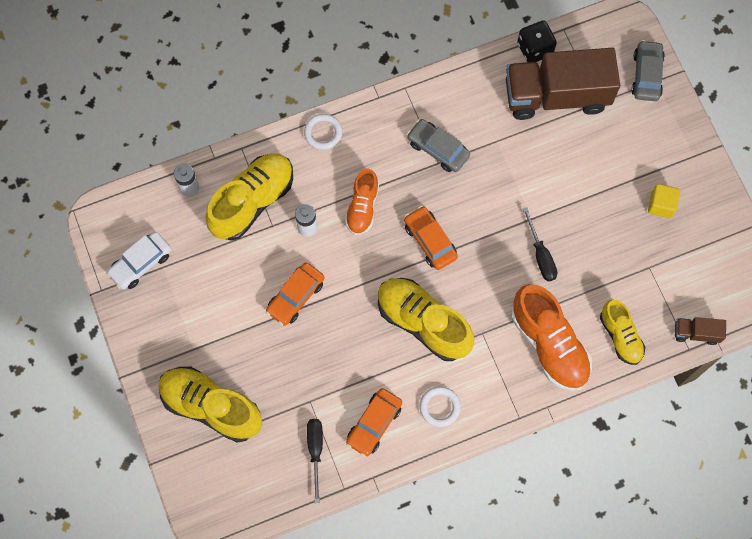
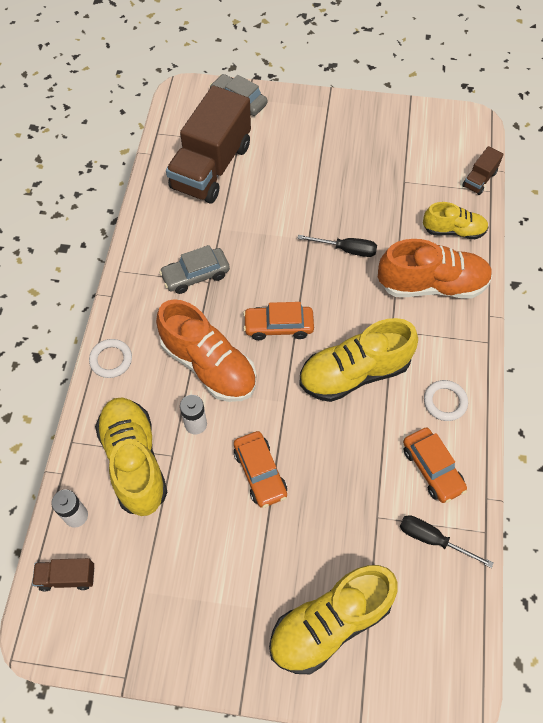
camera: 60 degrees left, 10 degrees down
(141, 263) = (124, 614): white car -> none
(144, 210) = (67, 577): none -> brown truck
(362, 207) = (209, 365): orange shoe -> orange shoe, size x1.68
(534, 49) = (159, 160): black dice -> none
(661, 205) = (355, 147): yellow cube -> none

